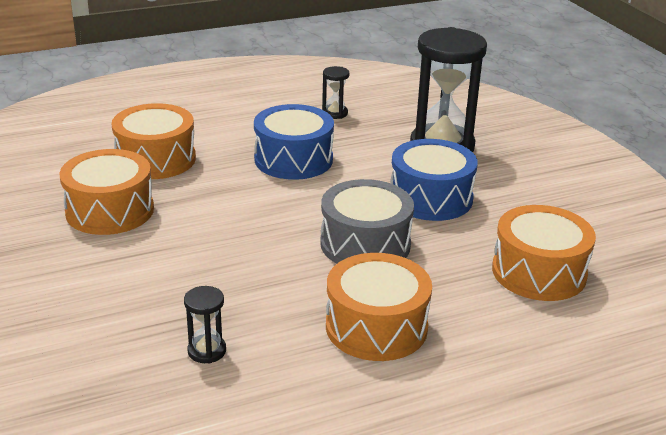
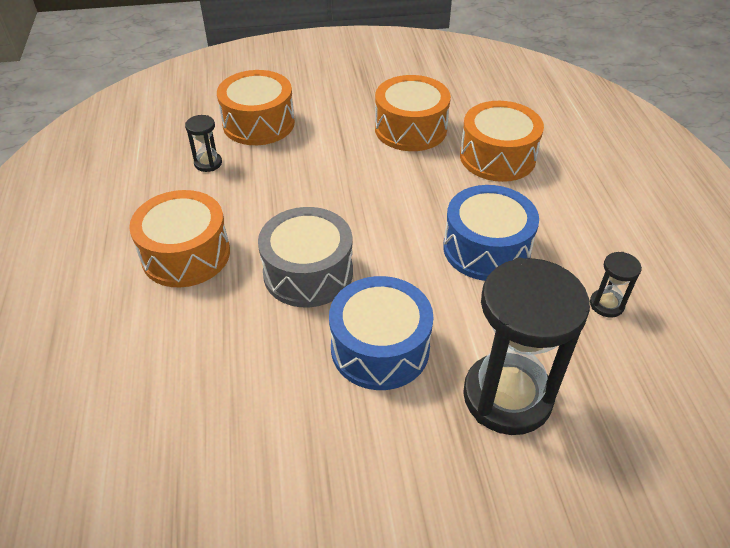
camera: 105 degrees right, 15 degrees up
(539, 272) = (204, 402): orange drum -> orange drum (258, 123)

